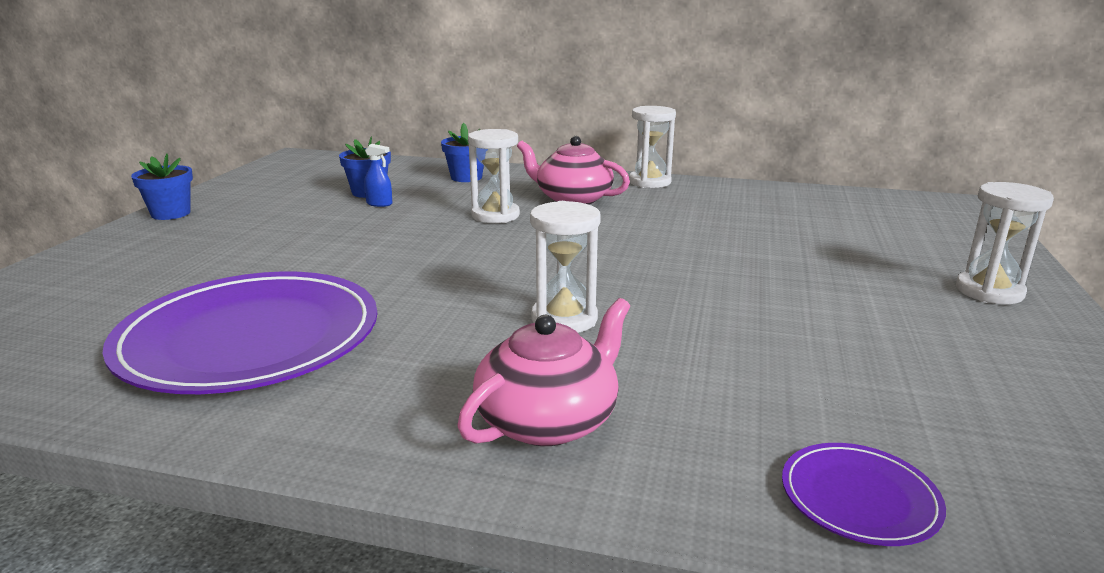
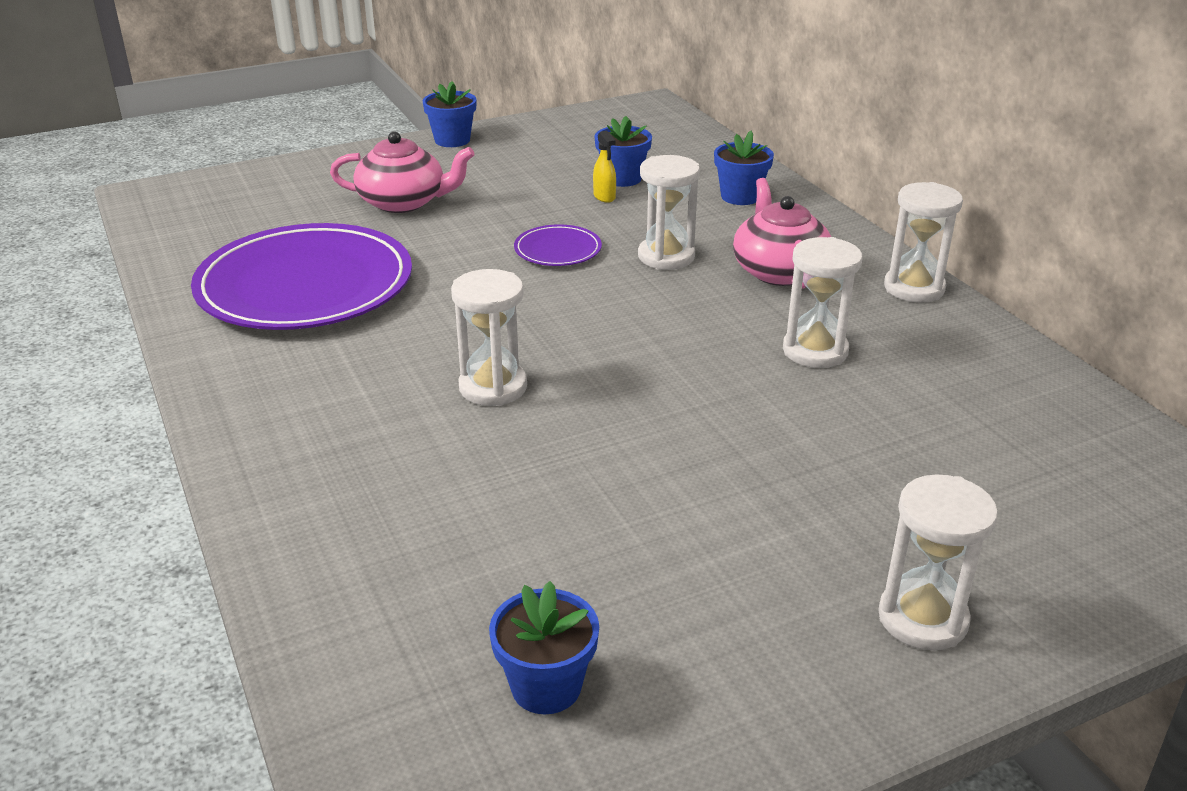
camera: 50 degrees right, 10 degrees up
(379, 204) = (604, 197): blue spray bottle -> yellow spray bottle
(548, 420) = (325, 450): pink teapot -> pink teapot (403, 202)
(677, 221) = (815, 351): none -> white hourglass
(859, 498) = (357, 629): purple plate -> purple plate (558, 250)
(997, 433) = (546, 686): none -> blue flower pot

